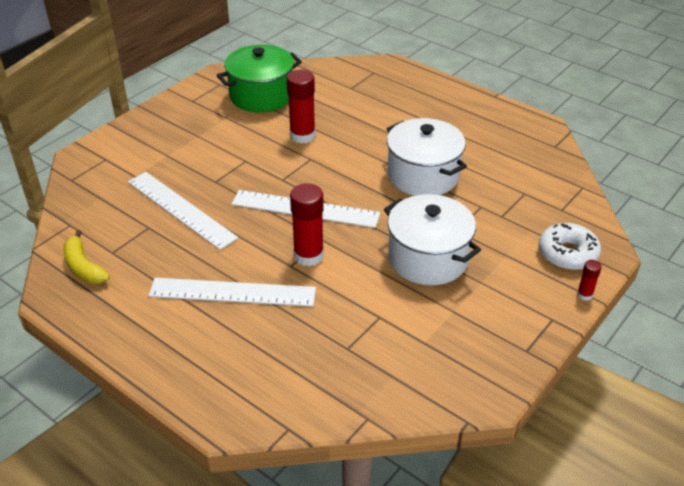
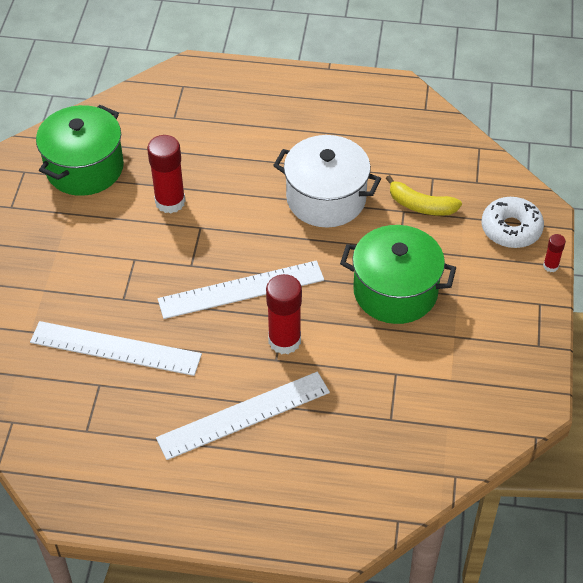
camera: 30 degrees left, 10 degrees up
(84, 267) = (72, 461): yellow banana -> yellow banana (421, 205)
(428, 258) = (395, 291): white pot -> green pot

